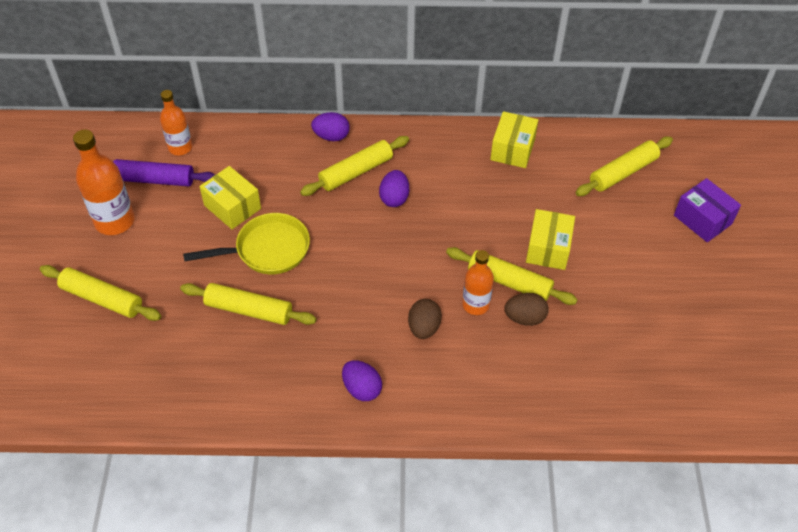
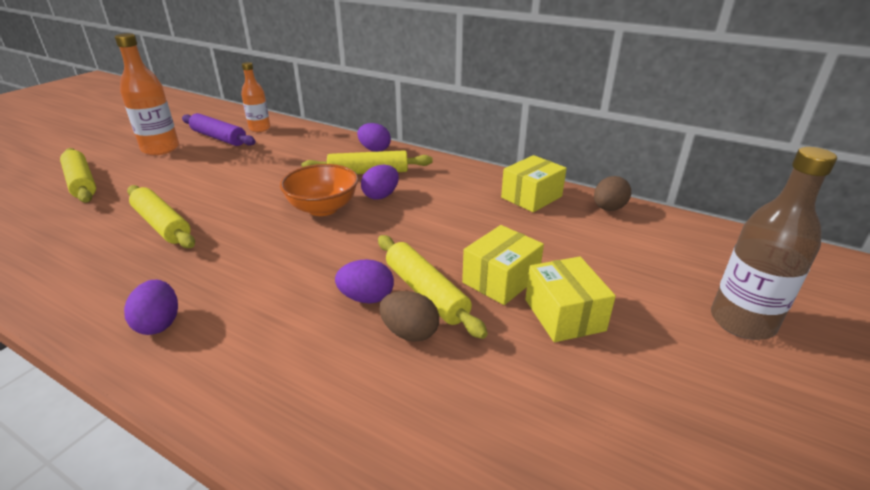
camera: 30 degrees right, 20 degrees down
(232, 207) = (247, 164): yellow box -> yellow box (564, 315)
(267, 250) = (234, 194): yellow pan -> none
(361, 233) = (323, 208): none -> orange bowl
(424, 327) = (289, 296): brown egg -> brown egg (608, 208)
(475, 304) = (366, 298): orange bottle -> purple egg
(623, 172) = (649, 246): yellow rolling pin -> none
(702, 219) = (742, 322): purple box -> brown bottle

